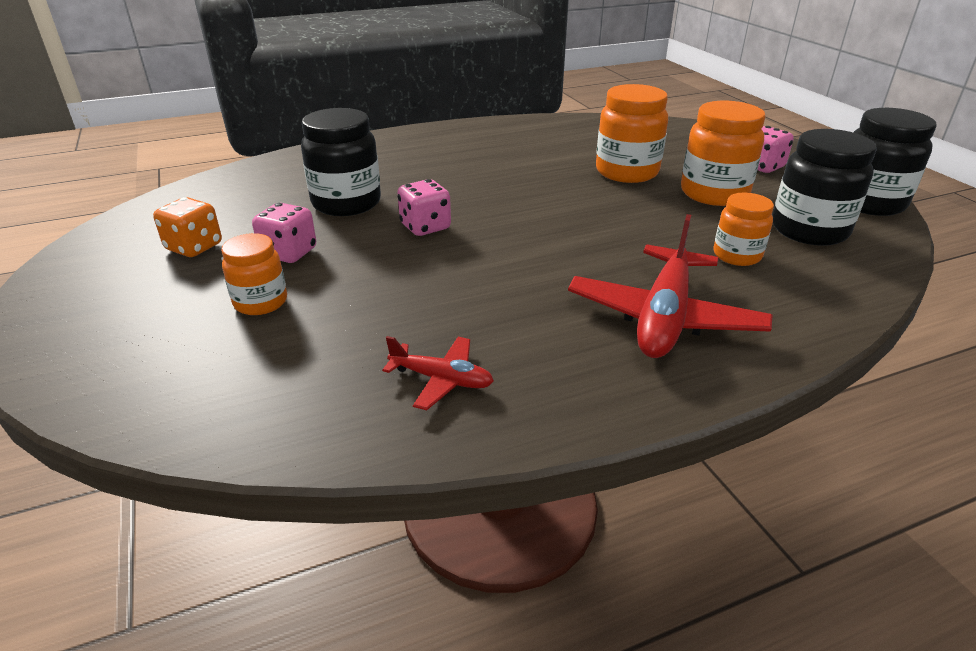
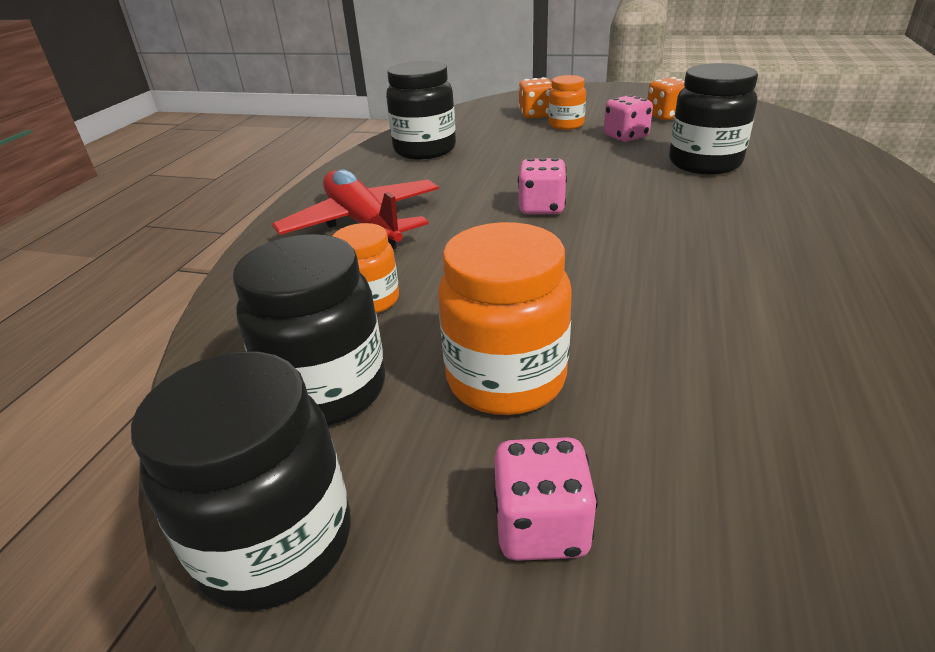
camera: 130 degrees right, 0 degrees up
(219, 342) = (536, 115): none -> orange dice
(425, 227) = (618, 182): pink dice -> pink dice (541, 208)
(441, 379) = (425, 150): red plane -> black jar
(626, 172) = (654, 341): orange jar -> none

